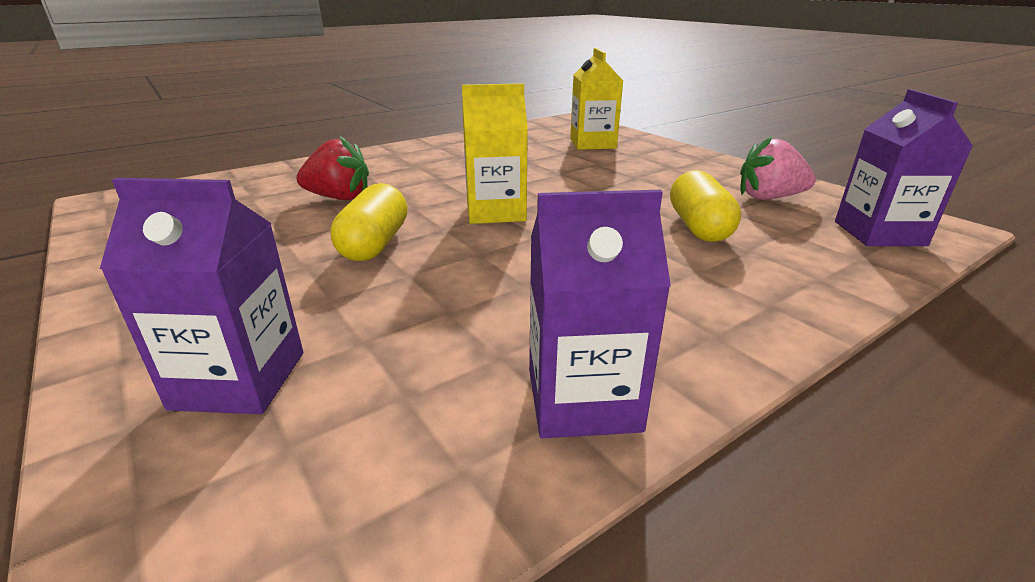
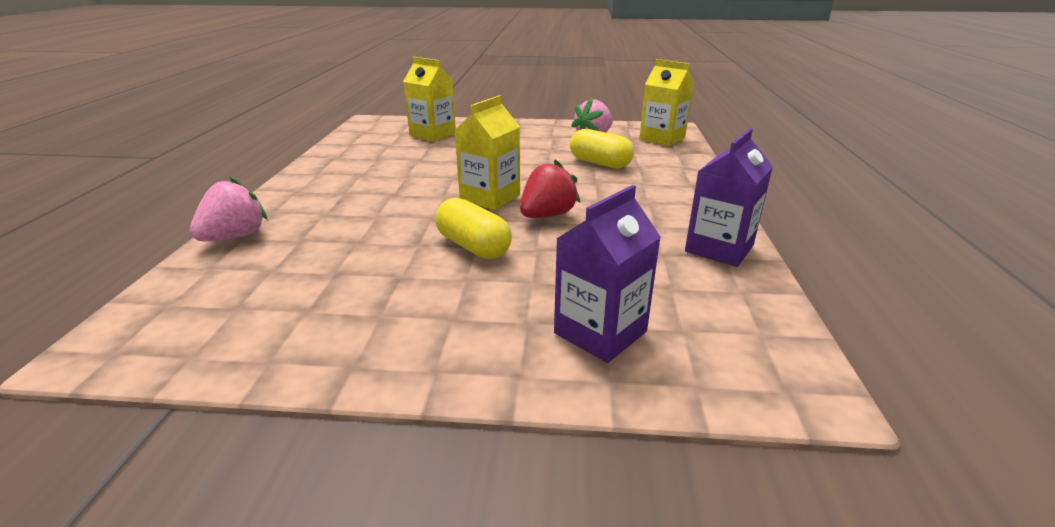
camera: 50 degrees left, 0 degrees up
(292, 168) = (235, 236): none -> pink strawberry
(339, 198) = (358, 236): red strawberry -> red strawberry (547, 215)
(879, 233) = (662, 139): purple carton -> yellow carton

